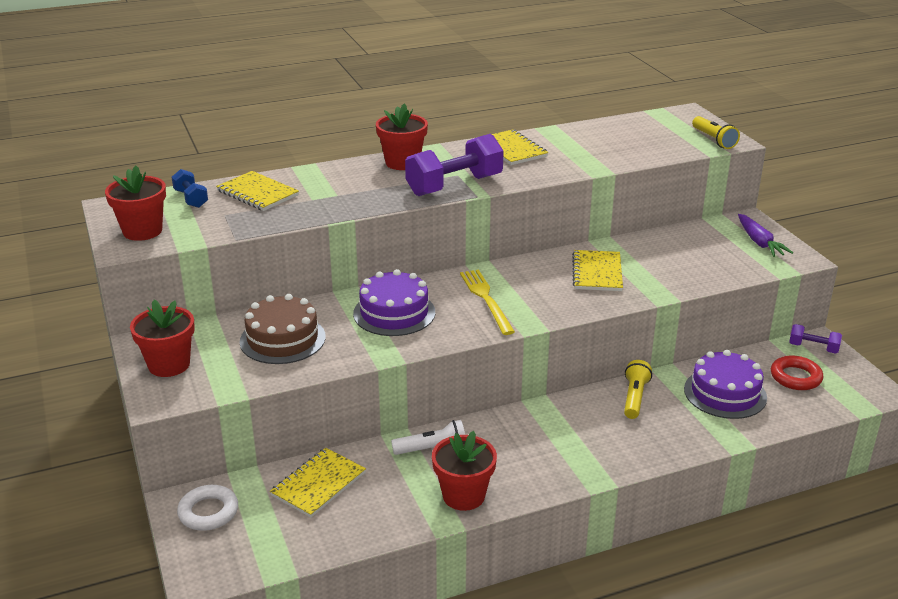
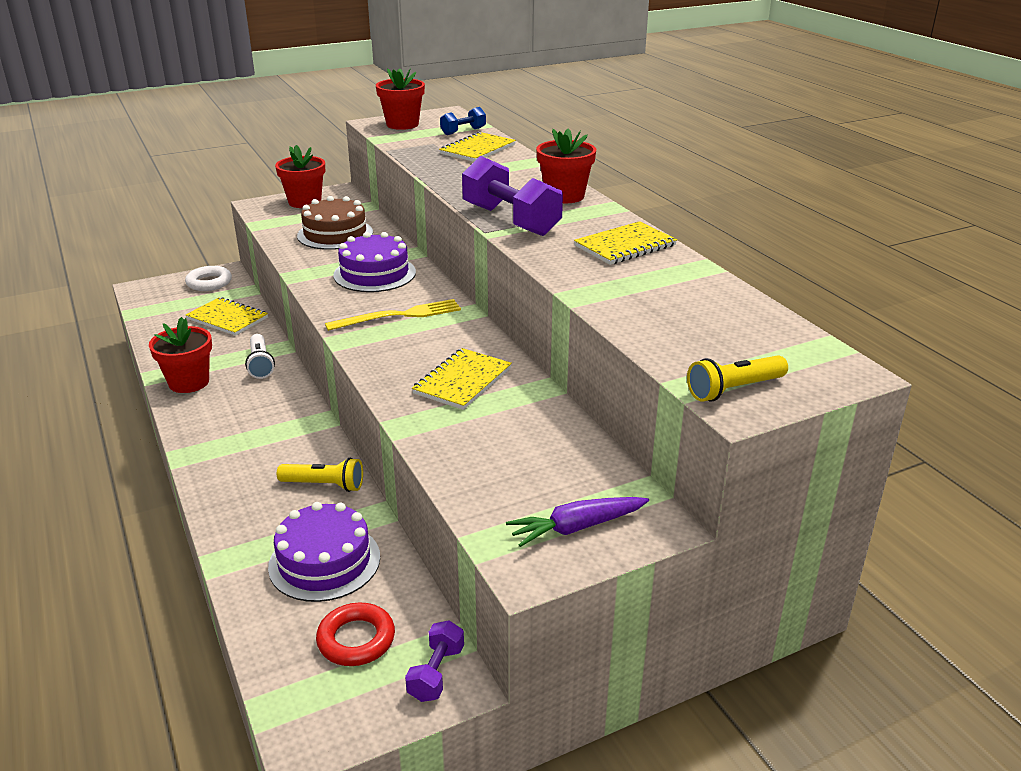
camera: 85 degrees right, 0 degrees up
(597, 272) = (462, 381): yellow notebook -> yellow notebook turned 60 degrees counterclockwise

